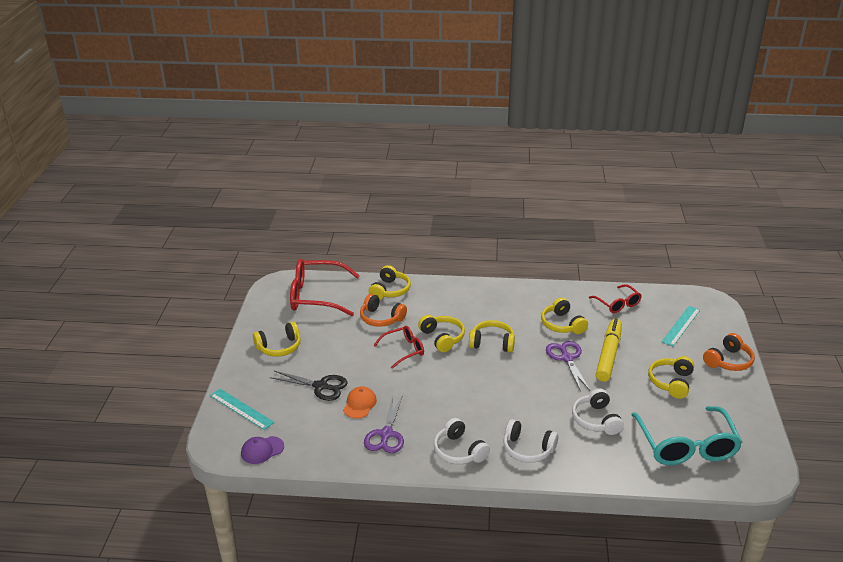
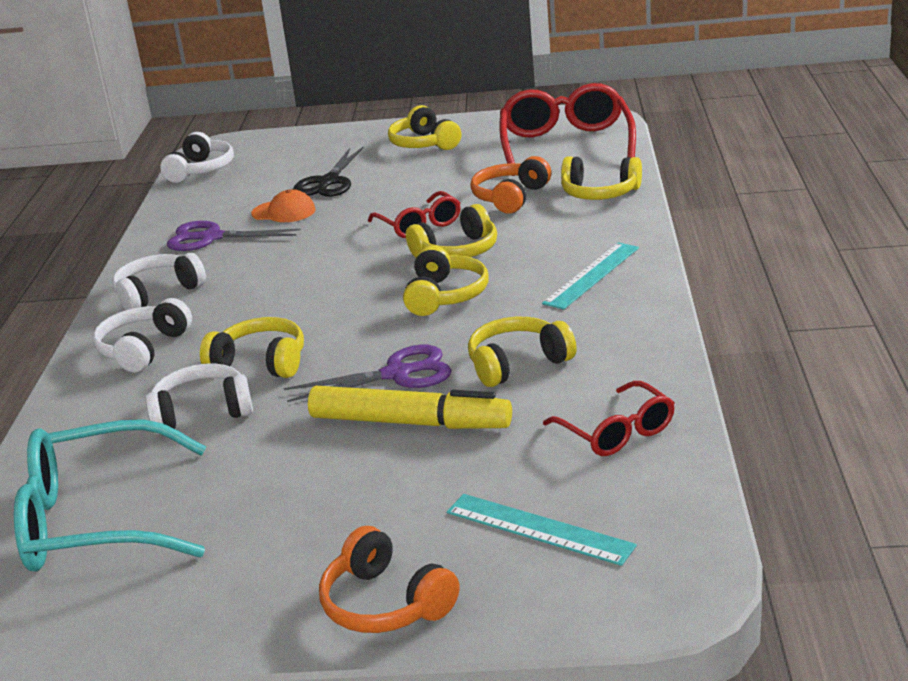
camera: 90 degrees right, 5 degrees down
(241, 409) = (286, 146): turquoise ruler -> turquoise ruler (592, 275)
(262, 450) = (201, 170): purple cap -> white headphones
(617, 304) = (617, 432): red glasses -> red glasses turned 90 degrees counterclockwise
(671, 382) = (307, 506): yellow headphones -> yellow headphones (260, 362)

